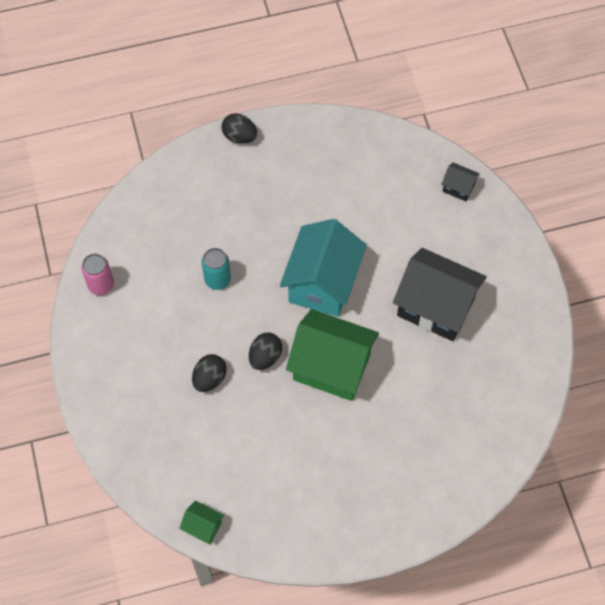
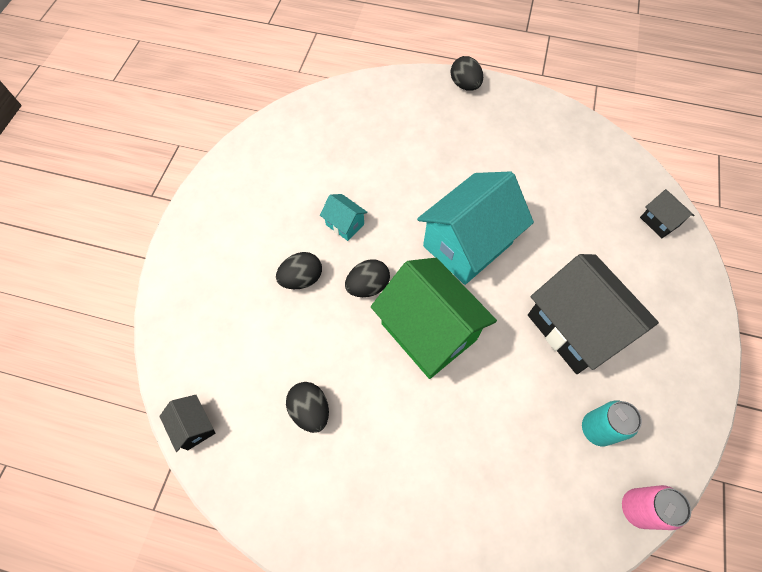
camera: 30 degrees right, 0 degrees up
(101, 285) = (263, 148): pink can -> pink can (637, 508)
(203, 527) = (194, 426): green house -> black house
(215, 317) = (345, 224): none -> turquoise house
(217, 280) = (368, 193): turquoise can -> turquoise can (596, 429)
(280, 469) = (310, 410): none -> black egg

